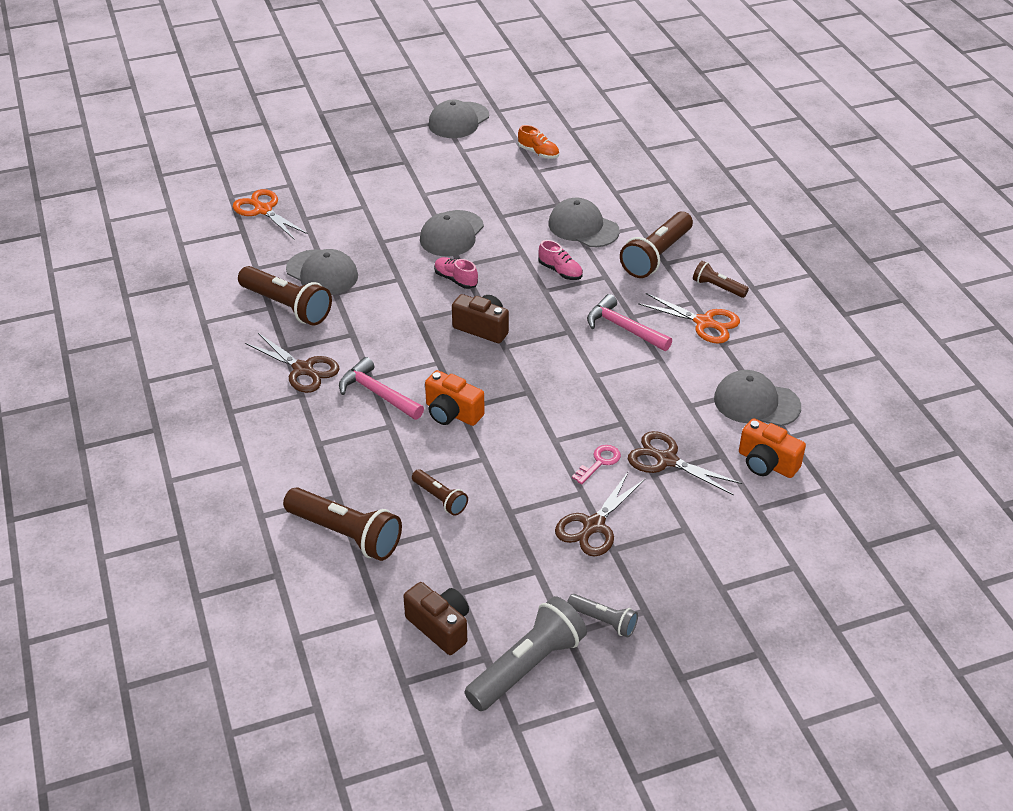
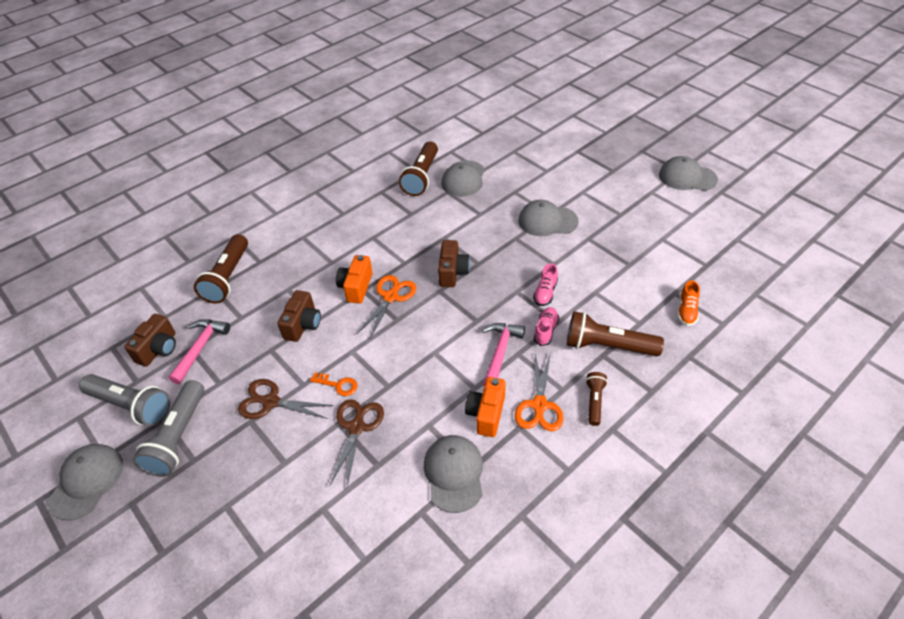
camera: 70 degrees right, 5 degrees up
(263, 210) = (509, 132): orange scissors -> orange scissors (390, 297)
(303, 369) = (366, 205): brown scissors -> none
(378, 393) = (359, 245): pink hammer -> pink hammer (200, 348)
(440, 498) = (272, 309): brown flashlight -> none
(455, 279) = (497, 241): pink shoe -> pink shoe (545, 330)
(486, 474) = (303, 325): none -> brown camera
(538, 153) = (686, 232): orange shoe -> orange shoe (686, 311)
(583, 227) = (610, 288): grey cap -> grey cap (87, 482)
(599, 462) = (338, 385): pink key -> orange key
(603, 621) = (178, 437): grey flashlight -> grey flashlight, size x1.84
(766, 463) = (379, 502): orange camera -> orange camera (486, 414)

